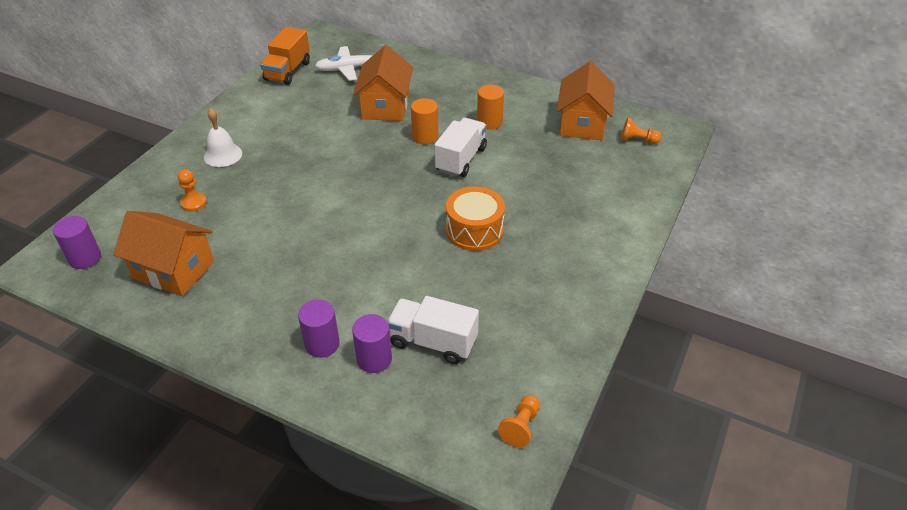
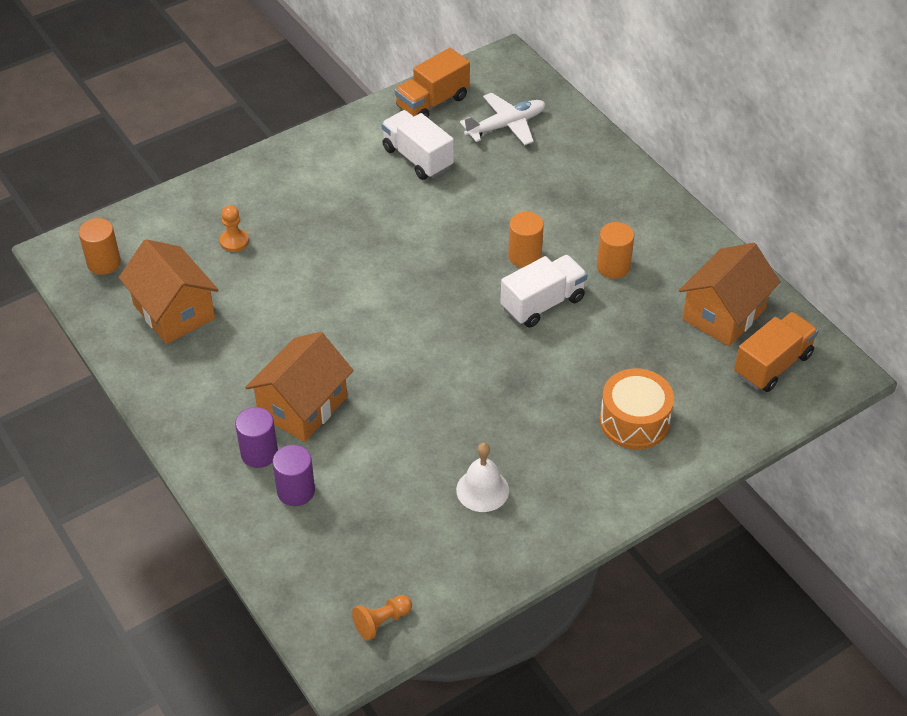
camera: 30 degrees right, 5 degrees up
(85, 258) = (104, 263): purple cylinder -> orange cylinder
(223, 155) = (296, 192): white bell -> white bell (482, 490)
(350, 68) = (505, 125): white plane -> white plane turned 135 degrees clockwise
(385, 106) = (509, 196): orange house -> orange house (302, 406)
(433, 342) = (361, 500): white truck -> white truck (417, 158)
(474, 230) = (492, 398): orange drum -> orange drum (634, 421)
(637, 140) = (772, 364): orange pawn -> orange truck

